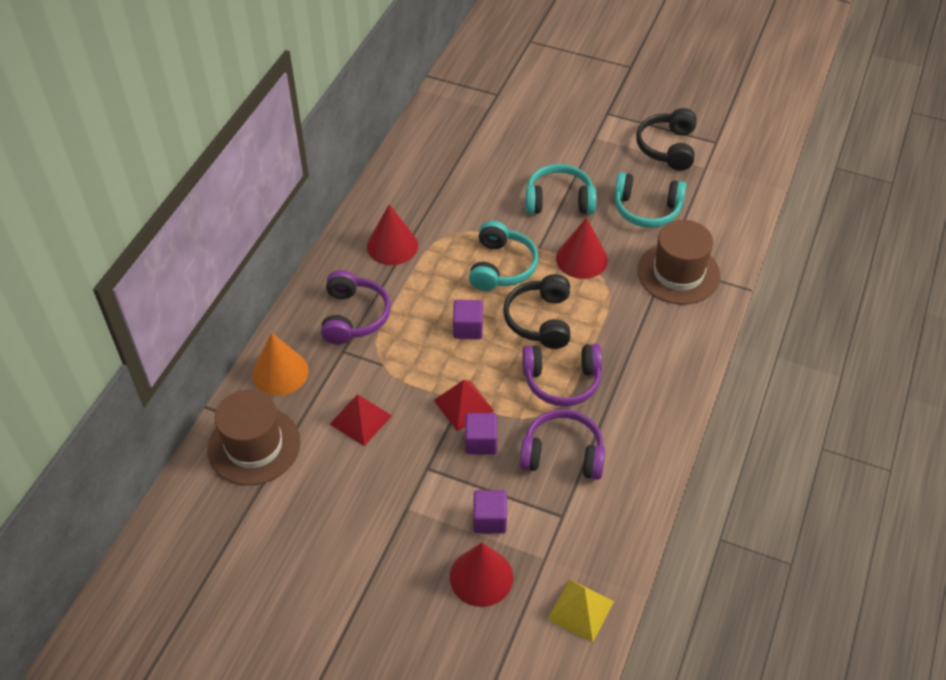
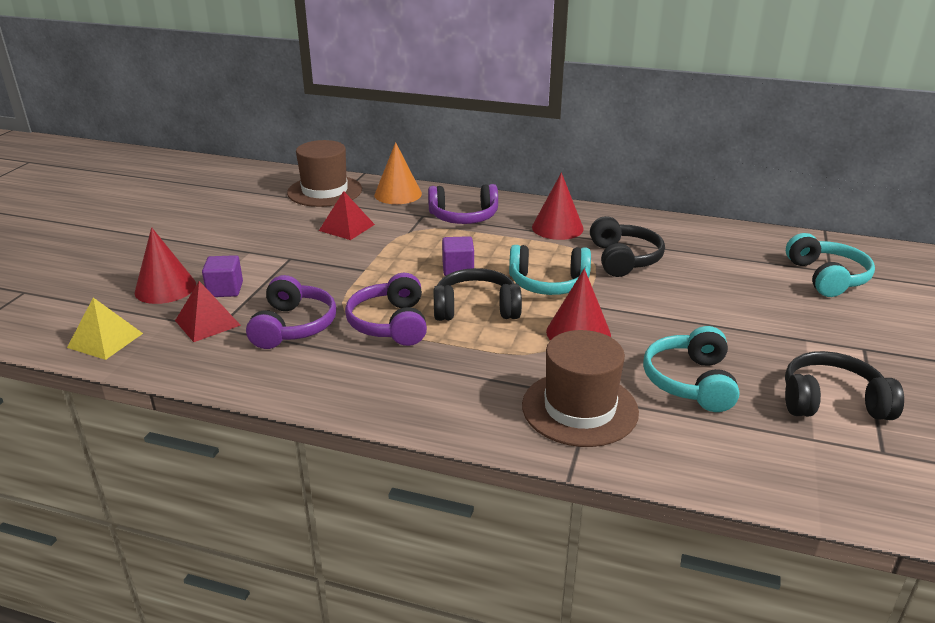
camera: 85 degrees right, 20 degrees down
(462, 210) = (623, 259): none -> black headphones
(463, 405) = (360, 271): red pyramid -> red pyramid (207, 322)
(481, 442) = (315, 282): purple cube -> none
(559, 200) = (670, 316): turquoise headphones -> turquoise headphones (827, 277)

